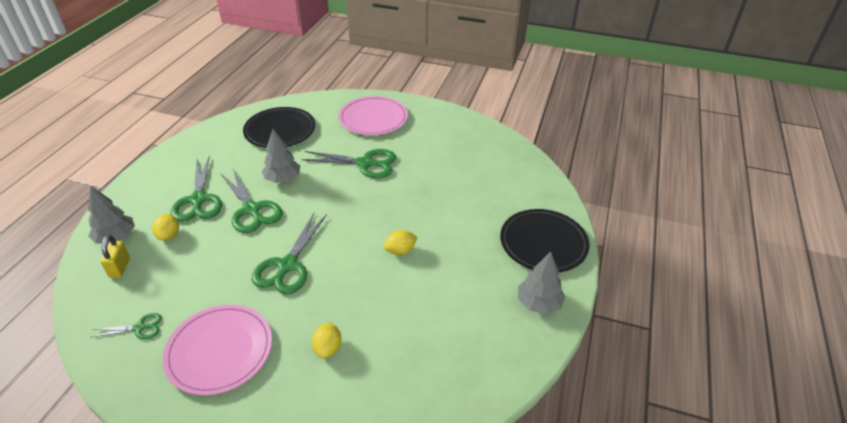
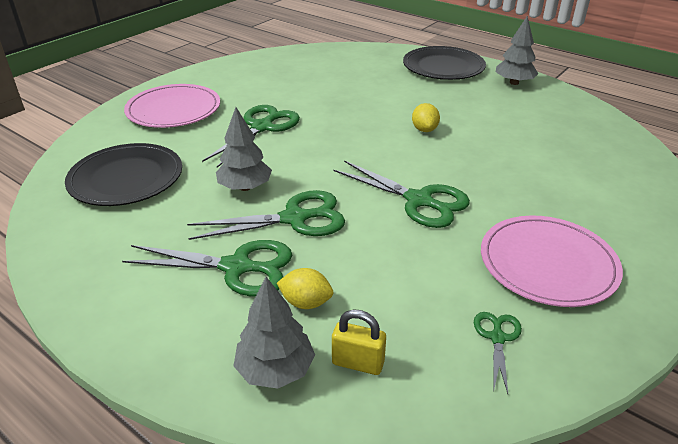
camera: 70 degrees left, 5 degrees down
(328, 348) = (552, 188): yellow lemon -> none

